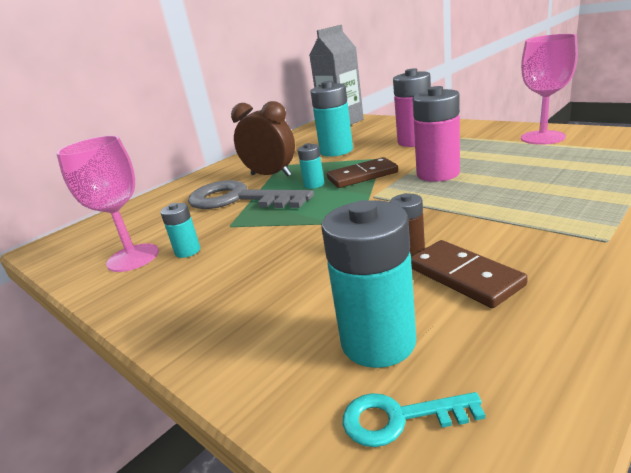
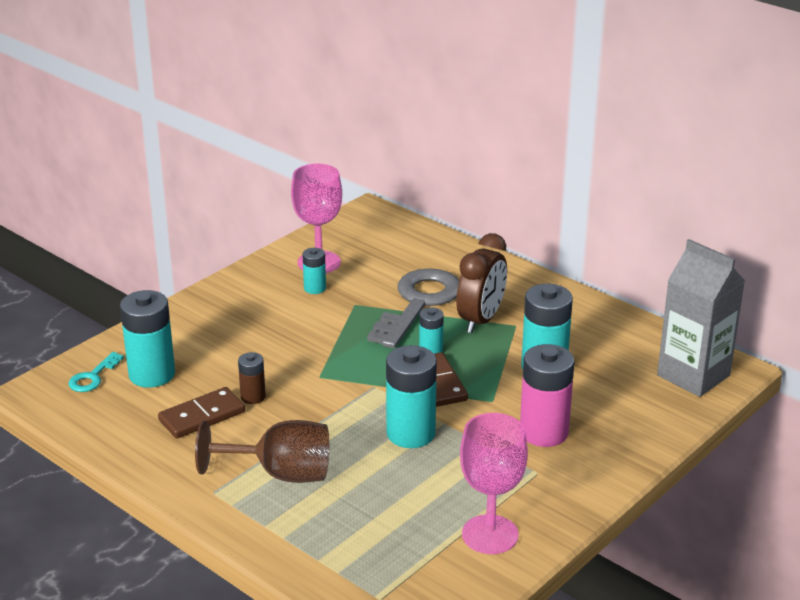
camera: 85 degrees right, 5 degrees up
(399, 418) = (93, 377): turquoise key -> turquoise key turned 150 degrees counterclockwise
(438, 174) = (411, 433): pink battery -> turquoise battery
(538, 212) = (281, 474): none -> brown goblet

